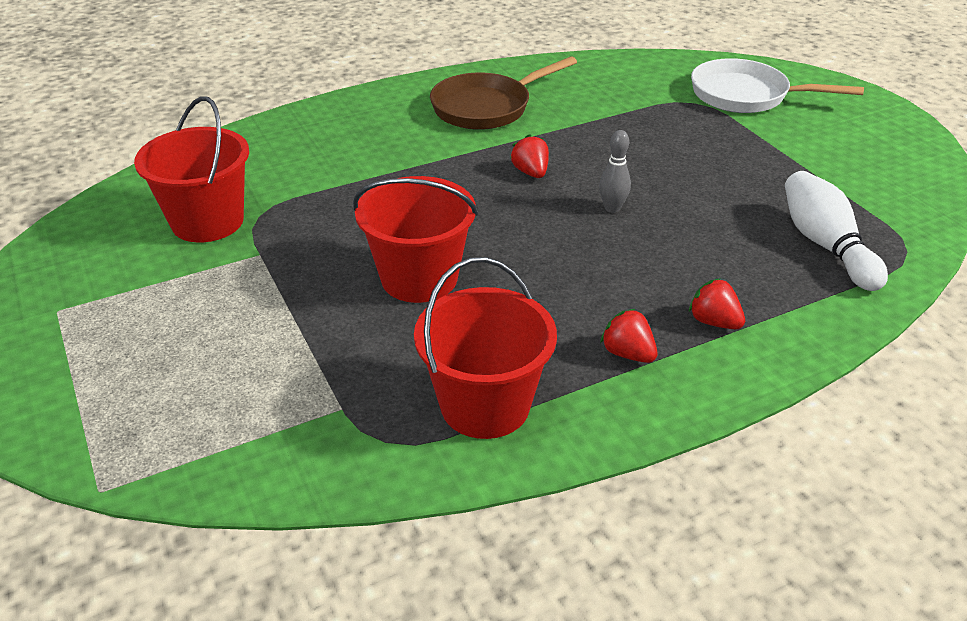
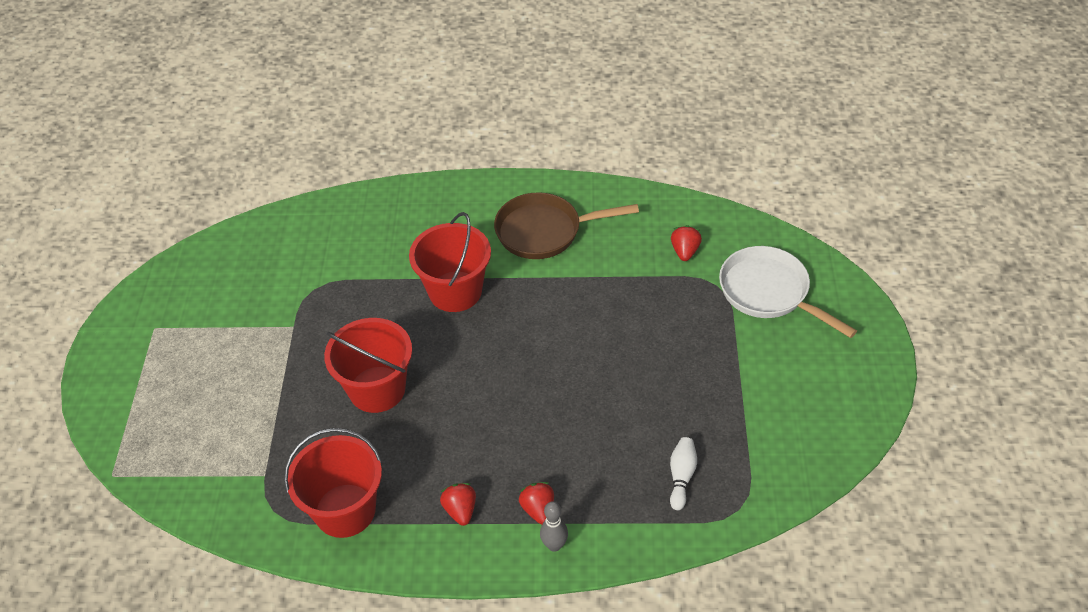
camera: 30 degrees right, 10 degrees up
(207, 221) = (279, 282): red bucket -> red bucket (455, 291)
(531, 172) = (524, 317): red strawberry -> red strawberry (685, 251)
(612, 208) = (555, 377): grey bowling pin -> grey bowling pin (554, 545)
(825, 245) = (681, 477): white bowling pin -> white bowling pin, size x0.59

